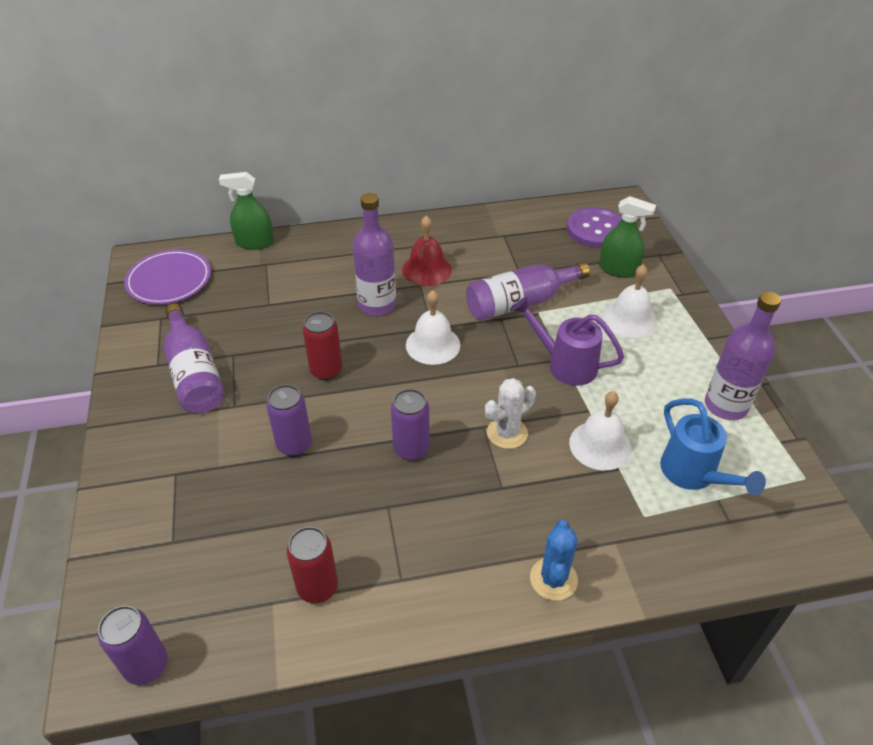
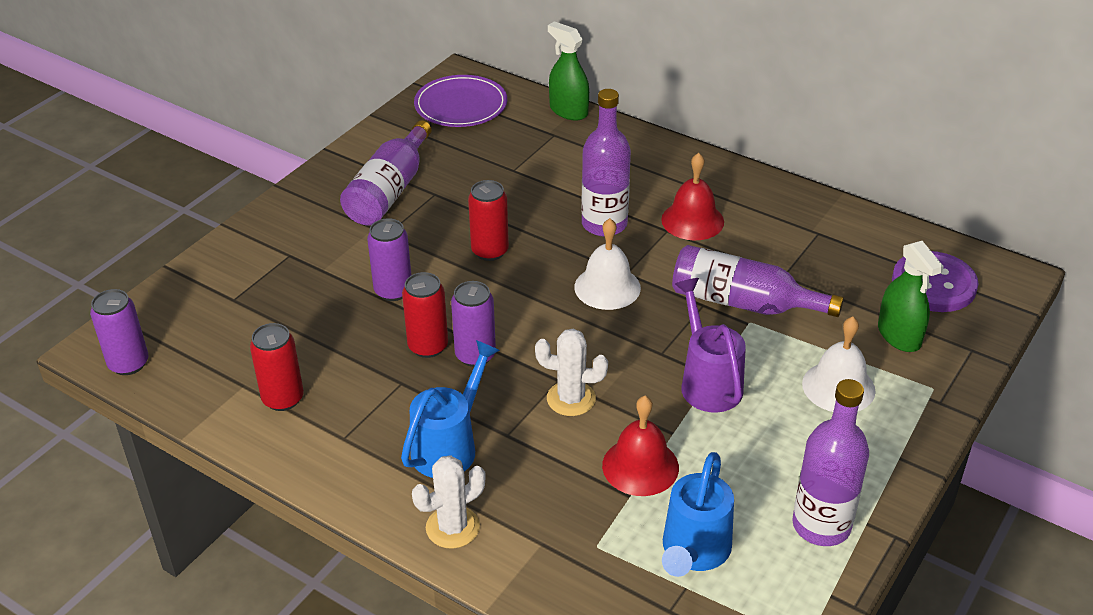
camera: 45 degrees right, 5 degrees down
(372, 466) = (428, 346): none -> red can
(478, 525) = (449, 446): none -> blue watering can
(553, 579) = (452, 527): blue cactus -> white cactus
(600, 445) = (640, 466): white bell -> red bell

